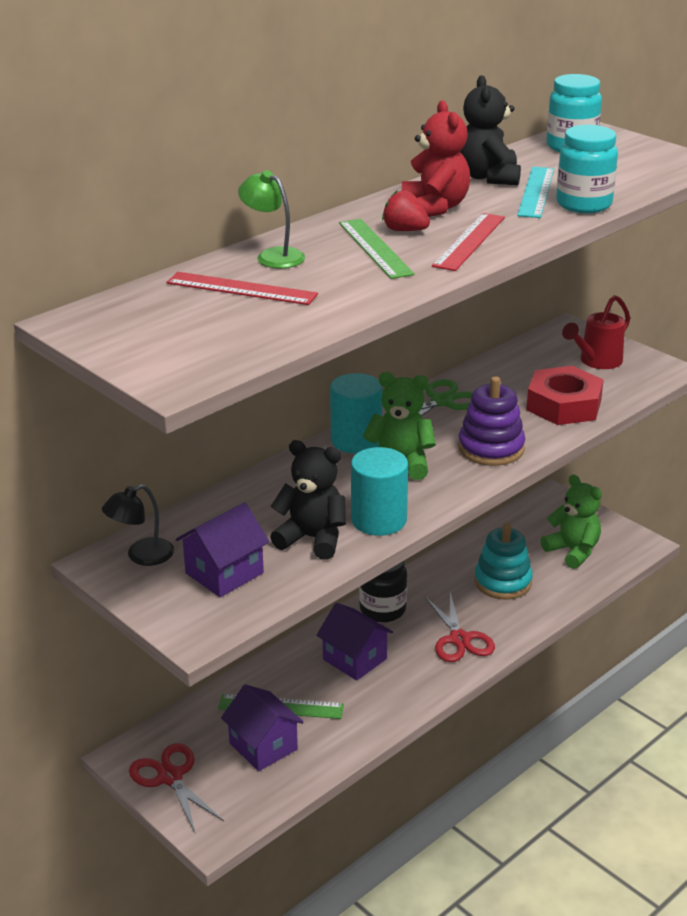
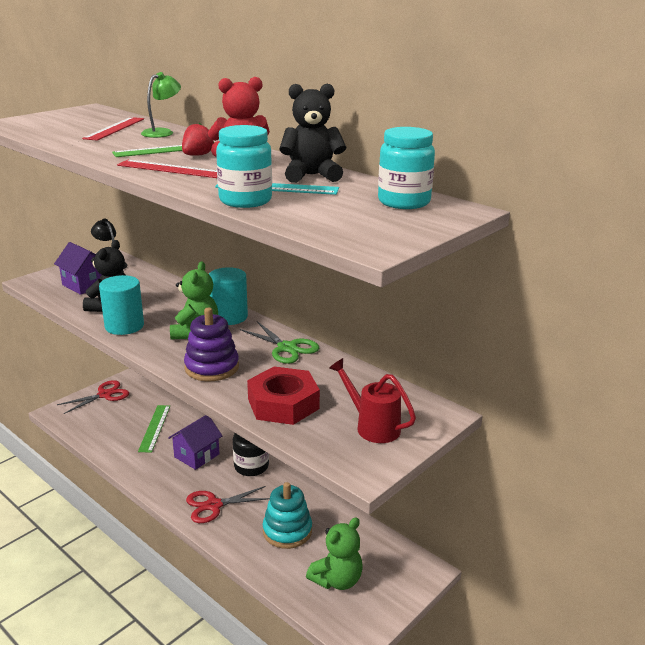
camera: 85 degrees right, 5 degrees down
(263, 746) = (120, 423): purple house -> none

